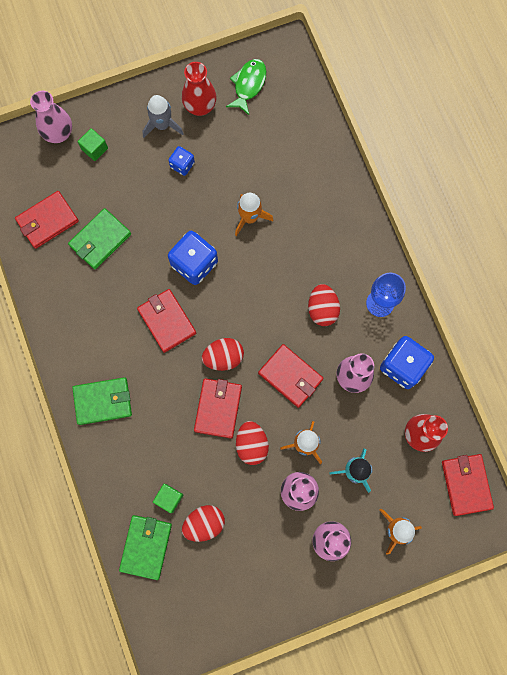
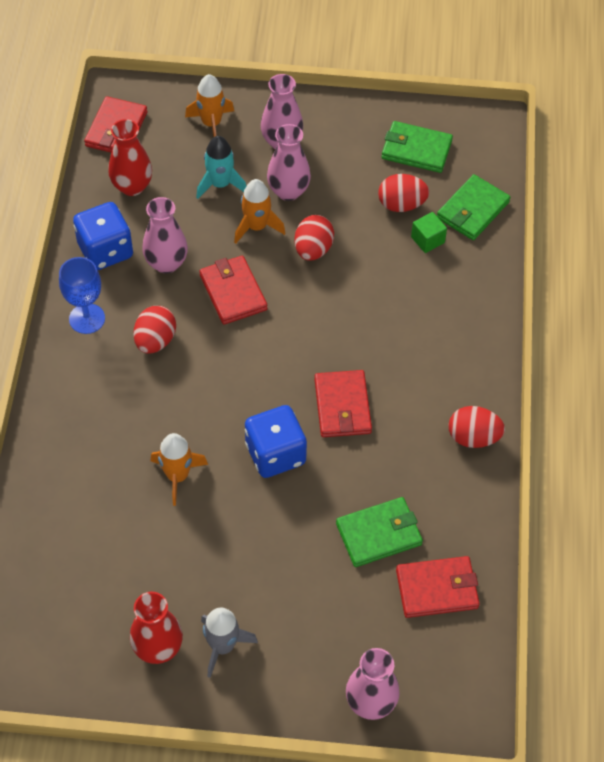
camera: 155 degrees left, 20 degrees down
(94, 149) = (331, 656): green cube -> none
(103, 401) = (457, 357): green wallet -> green wallet (416, 150)
(182, 165) = (225, 580): blue dice -> none
(218, 408) = (330, 296): red wallet -> none
(223, 357) = (296, 341): red egg -> red egg (473, 437)
(248, 85) = (75, 646): green fish -> none

